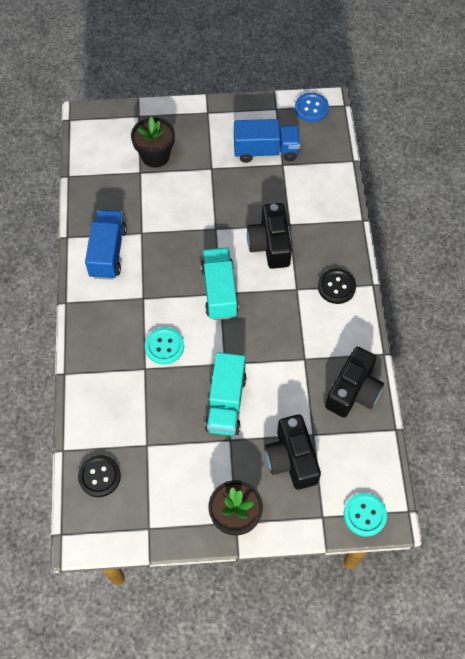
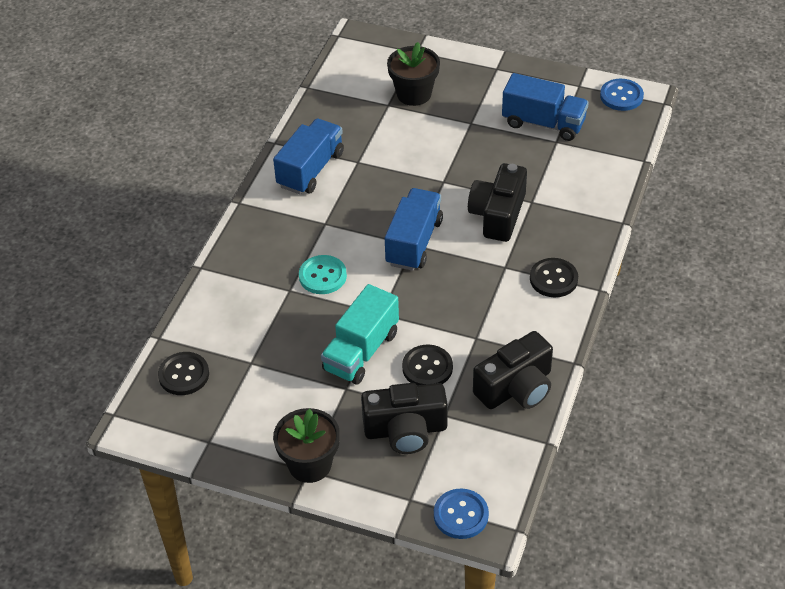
camera: 25 degrees right, 15 degrees down
(219, 291) = (414, 242): turquoise truck -> blue truck
(281, 398) = (427, 367): none -> black button
(291, 459) = (405, 430): black camera -> black camera turned 105 degrees counterclockwise
(364, 515) = (461, 515): turquoise button -> blue button

